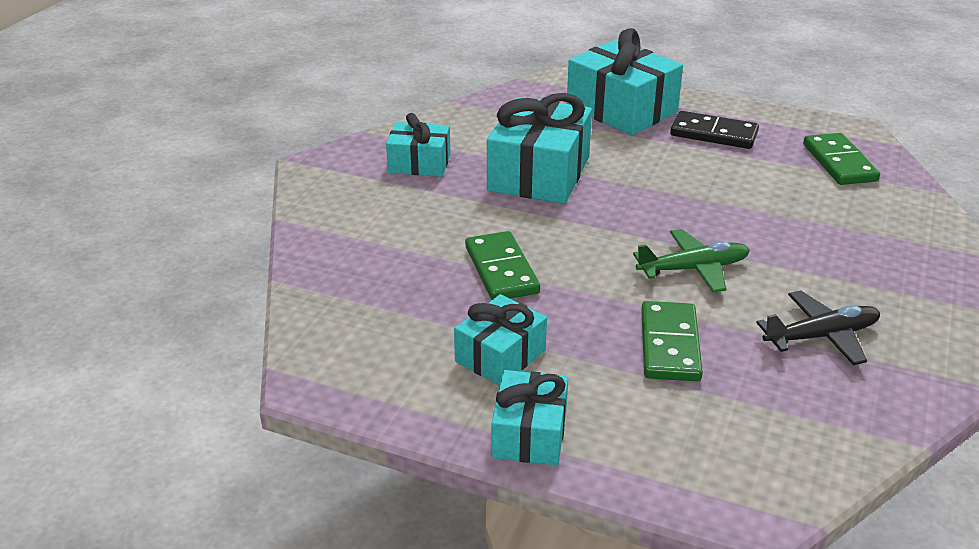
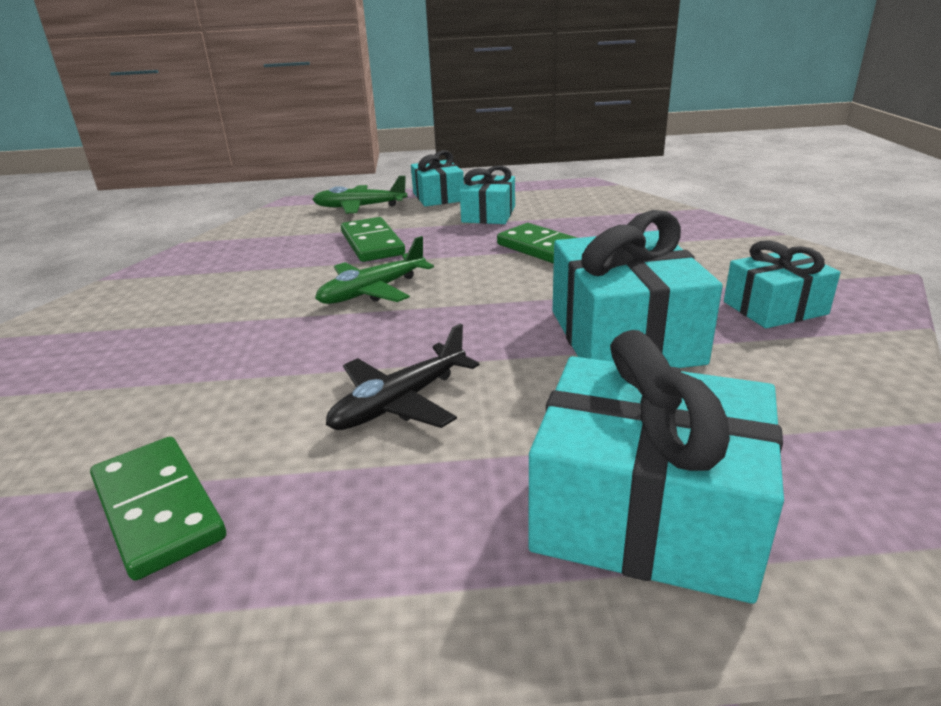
camera: 155 degrees right, 5 degrees down
(656, 448) = (360, 207): none -> green plane
(713, 134) = (420, 505): black domino -> none
(821, 336) = (245, 275): black plane -> black plane (400, 402)

